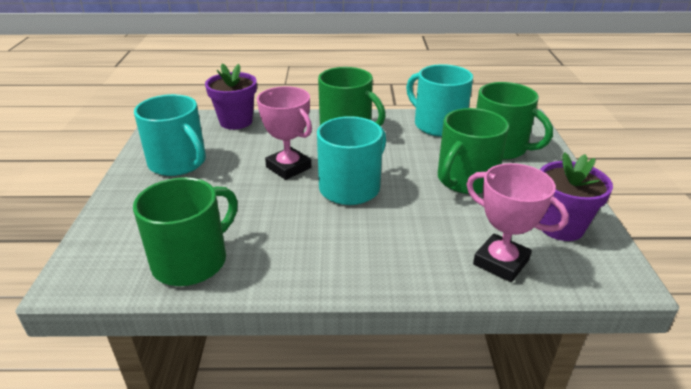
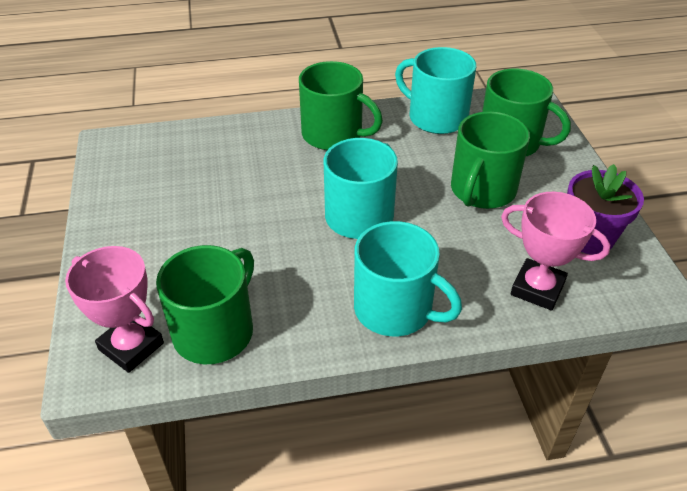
camera: 10 degrees left, 10 degrees up
(178, 163) = (150, 205): turquoise mug -> turquoise mug (395, 309)
(236, 121) = (198, 137): purple flower pot -> none
(288, 167) = (282, 197): pink trophy -> pink trophy (131, 346)

